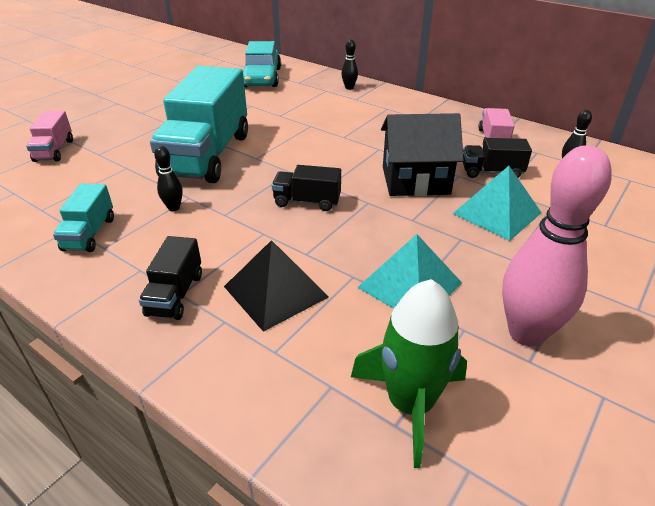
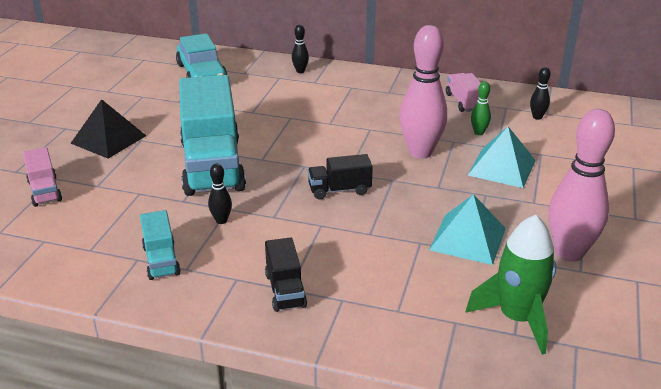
camera: 20 degrees left, 5 degrees down
(275, 291) = (366, 268): black pyramid -> black pyramid (108, 139)
(415, 180) = (420, 152): black house -> pink bowling pin
(491, 172) = (479, 132): black truck -> green bowling pin

